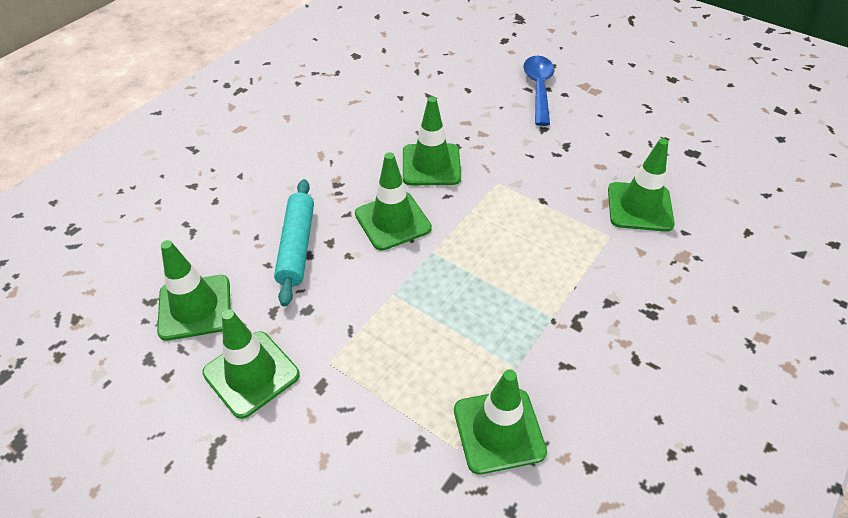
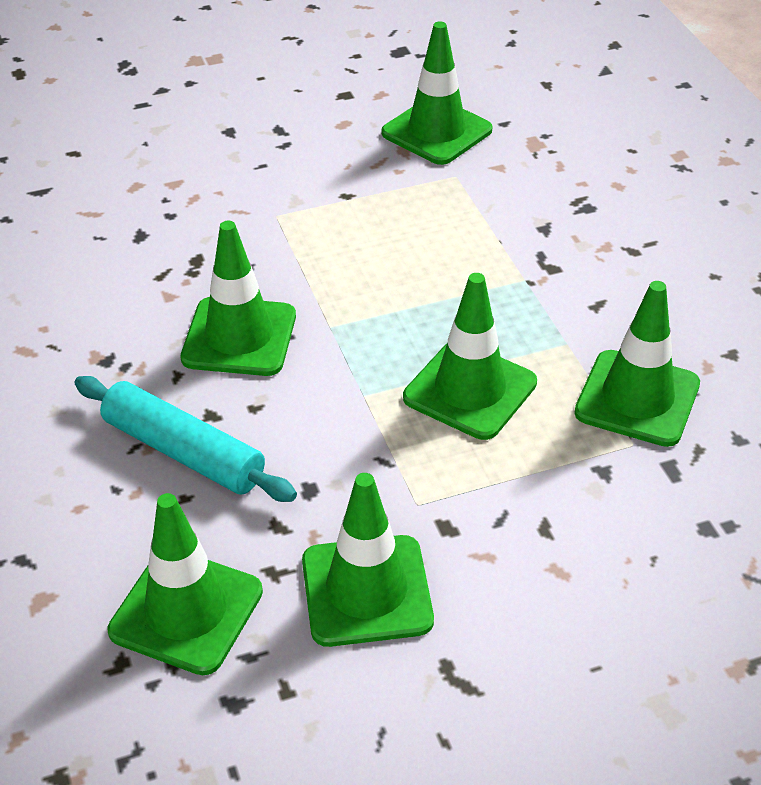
camera: 55 degrees left, 5 degrees down
(431, 165) = (177, 254): green traffic cone -> green traffic cone (470, 390)
(538, 88) = (152, 96): blue spoon -> none

